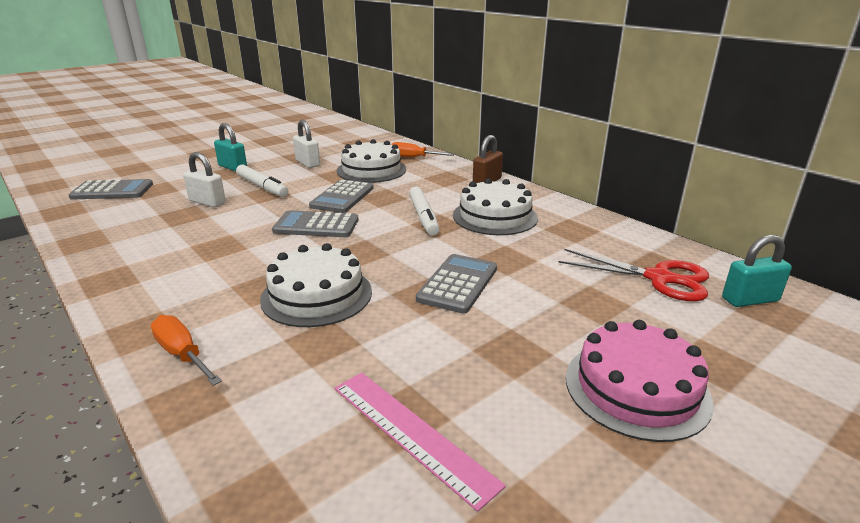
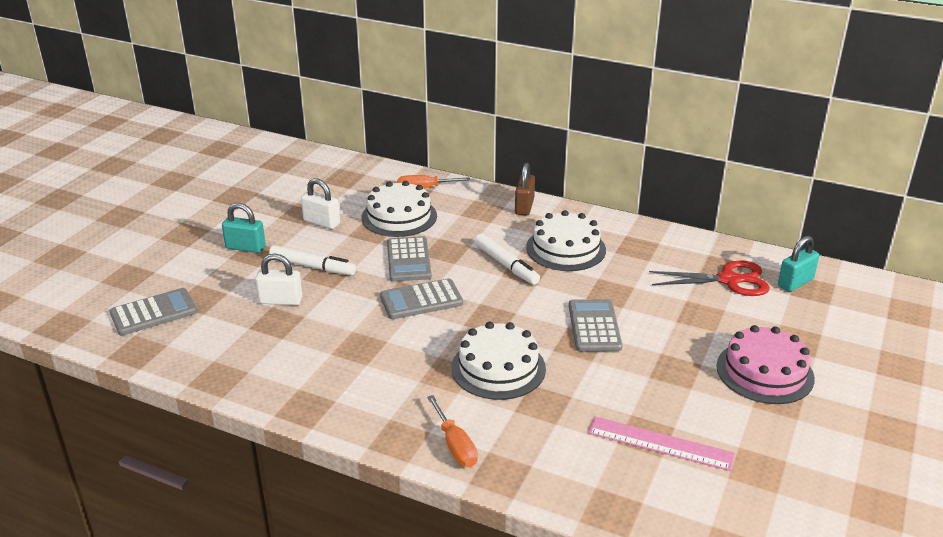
camera: 25 degrees left, 5 degrees up
(182, 354) = (455, 445): orange screwdriver -> orange screwdriver turned 135 degrees counterclockwise

